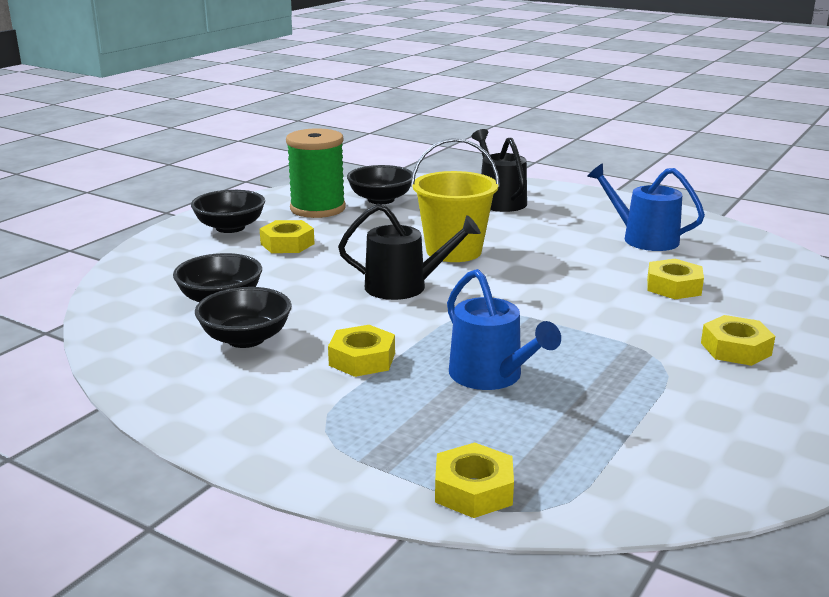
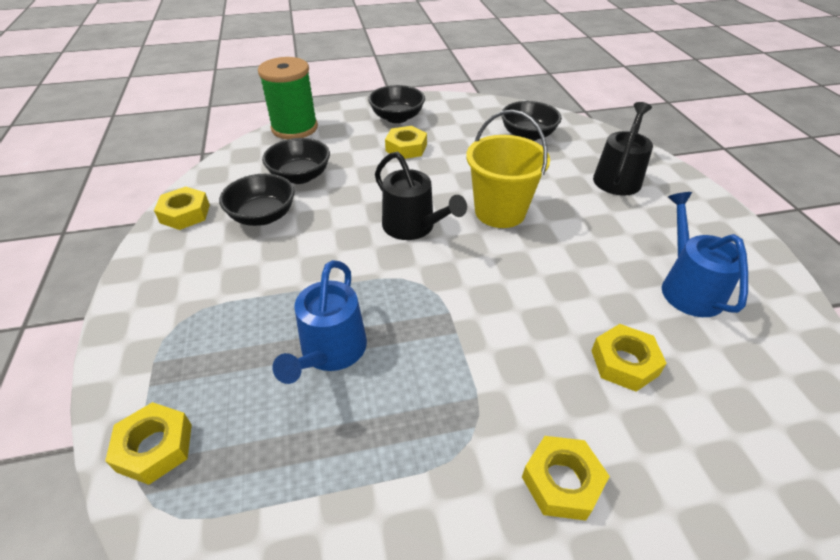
camera: 45 degrees right, 20 degrees up
(318, 209) = (472, 125): green spool -> green spool (294, 128)
(362, 359) = (288, 276): yellow nut -> yellow nut (185, 213)

